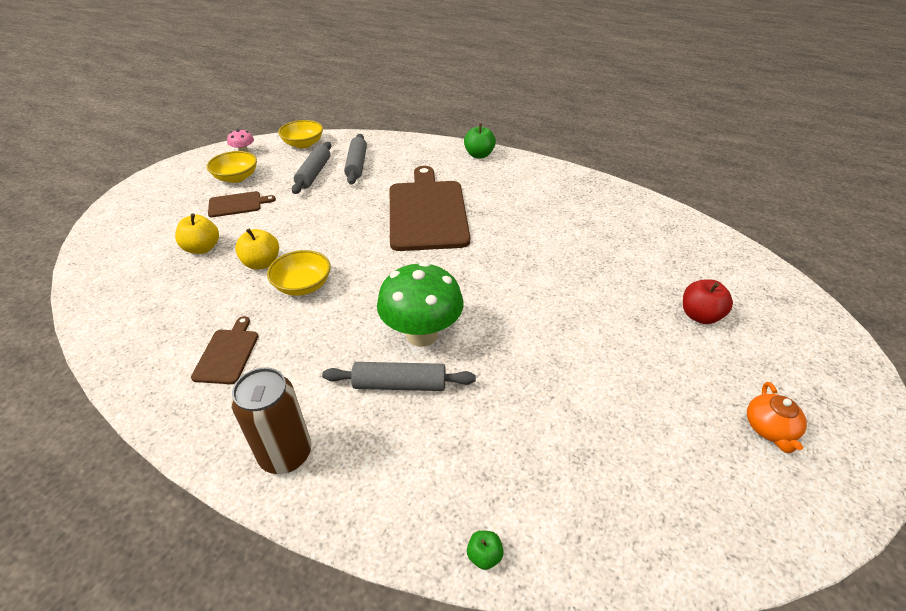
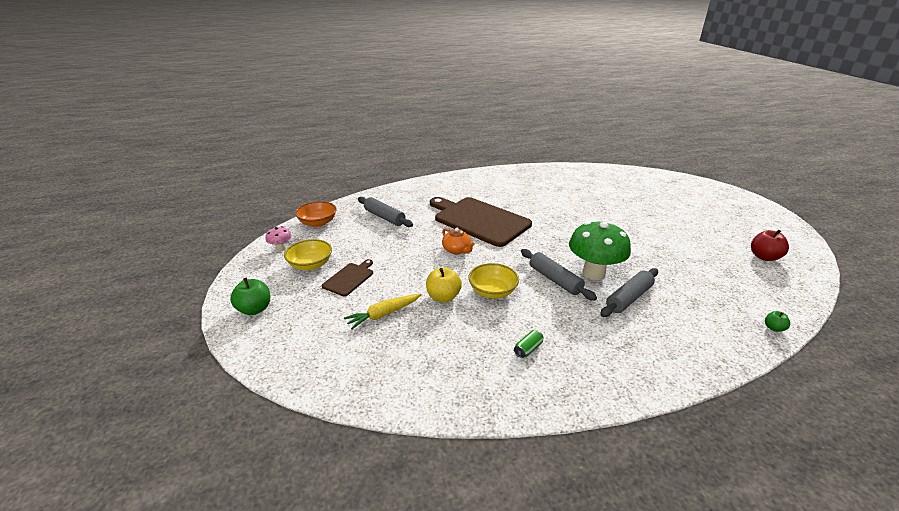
camera: 45 degrees left, 10 degrees down
(202, 248) = (383, 314): yellow apple -> yellow carrot
(227, 353) = (528, 349): brown cutting board -> green can
(286, 454) = (650, 362): brown can -> none
(303, 144) = (318, 223): yellow bowl -> orange bowl
(314, 174) = (366, 235): grey rolling pin -> grey rolling pin (555, 280)
(479, 155) = (446, 181): green apple -> green apple (255, 309)
(700, 316) = (664, 201): red apple -> red apple (764, 257)
(769, 429) = (748, 225): orange teapot -> orange teapot (457, 250)

